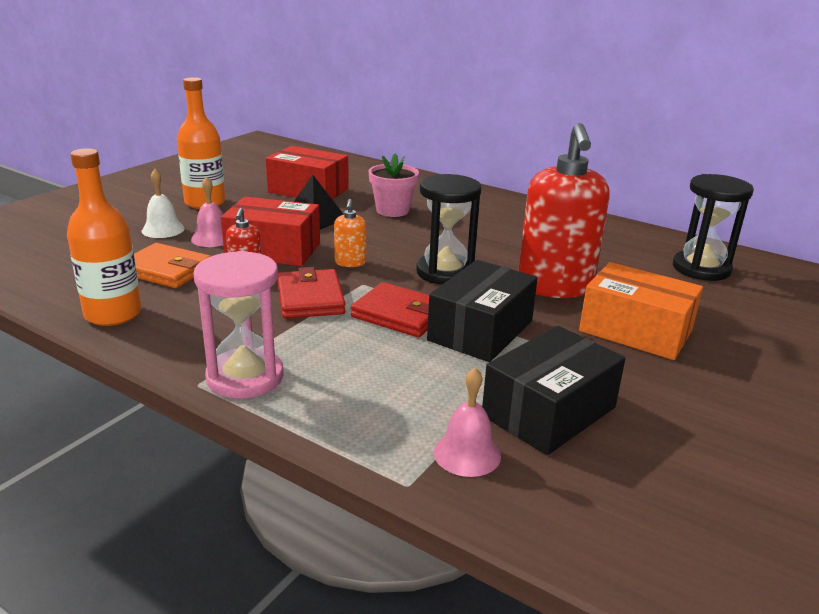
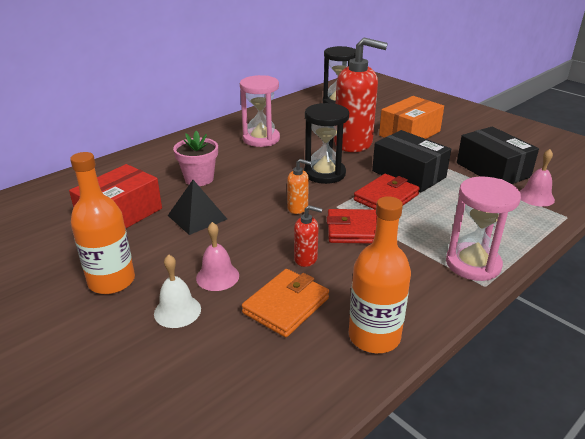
camera: 75 degrees left, 5 degrees up
(273, 250) = (260, 242): red box -> none
(516, 229) = (261, 139): none -> pink hourglass

